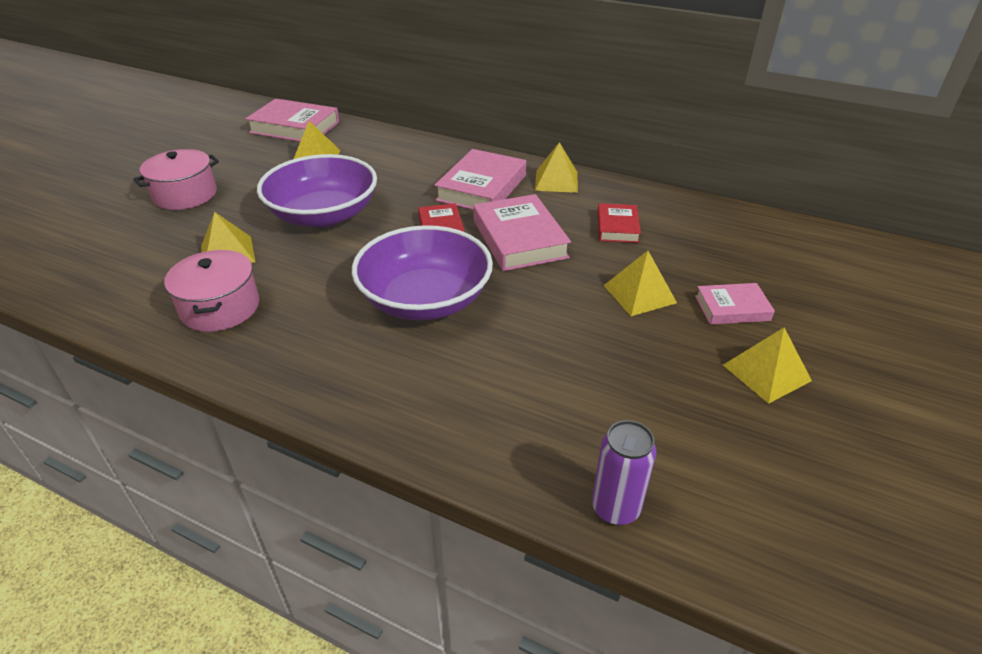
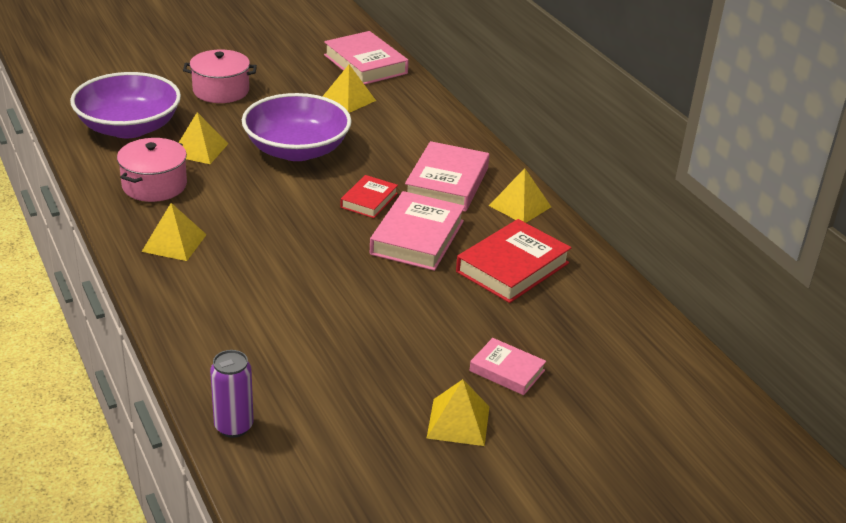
camera: 35 degrees right, 5 degrees down
(425, 299) = (288, 246): purple bowl -> purple bowl (129, 127)
(481, 188) = (447, 183): pink book -> pink book turned 45 degrees counterclockwise
(617, 227) = (512, 267): red book -> red book, size x1.73
(639, 294) = (449, 323): yellow pyramid -> yellow pyramid (174, 243)

